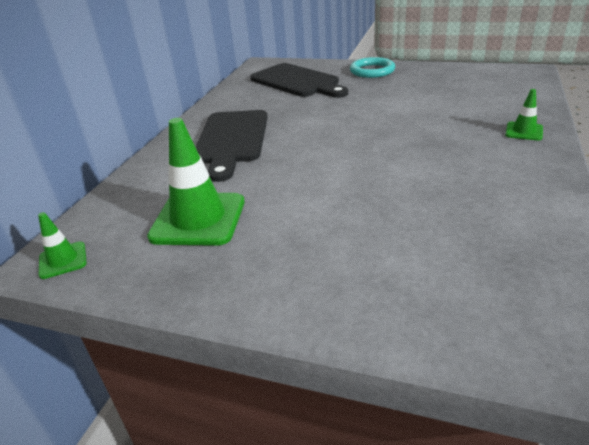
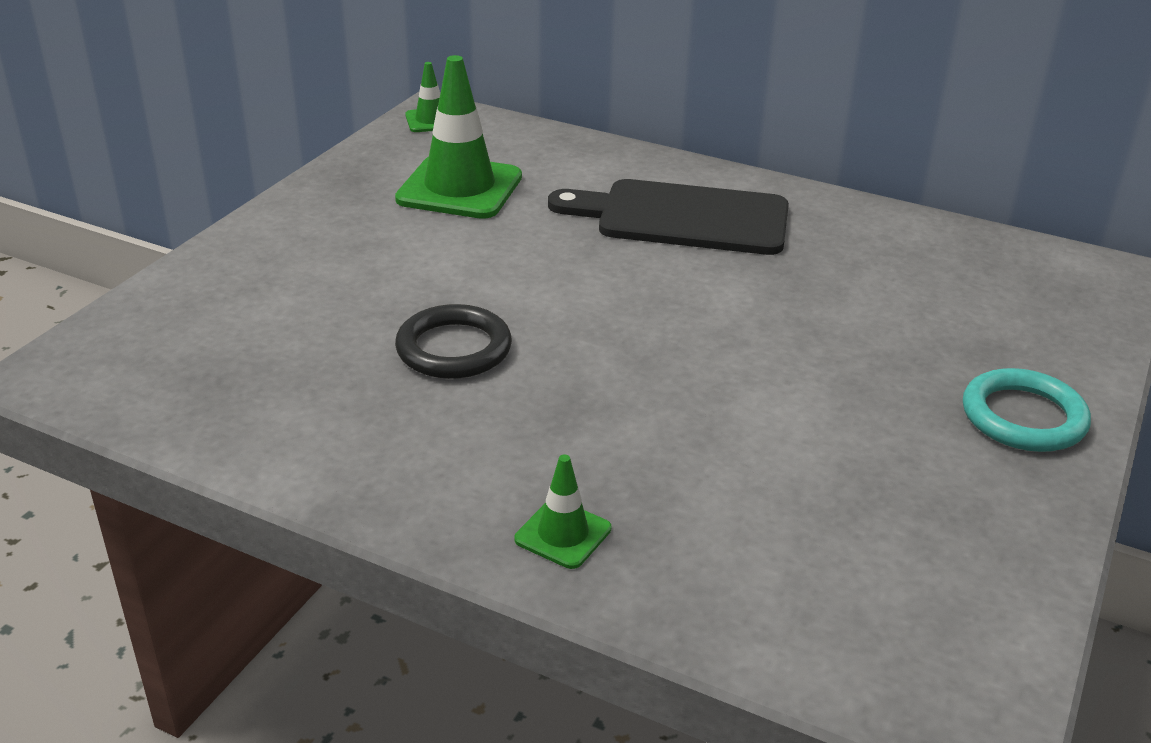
camera: 95 degrees right, 0 degrees up
(297, 82) = (961, 304): black cutting board -> none
(407, 181) = (454, 348): none -> black ring

